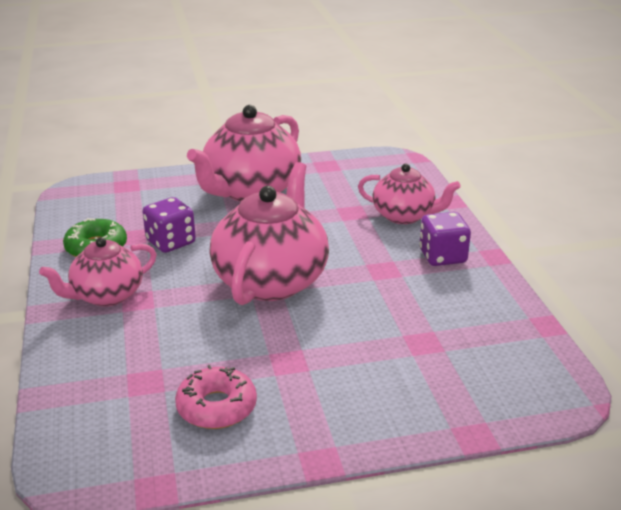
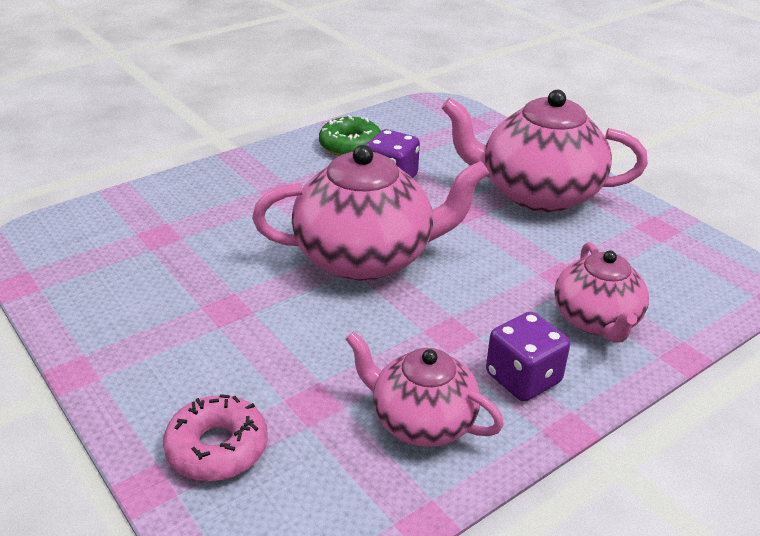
camera: 65 degrees right, 5 degrees up
(106, 295) = (277, 175): pink teapot -> pink teapot (421, 421)
(216, 407) = (135, 285): pink donut -> pink donut (217, 448)

